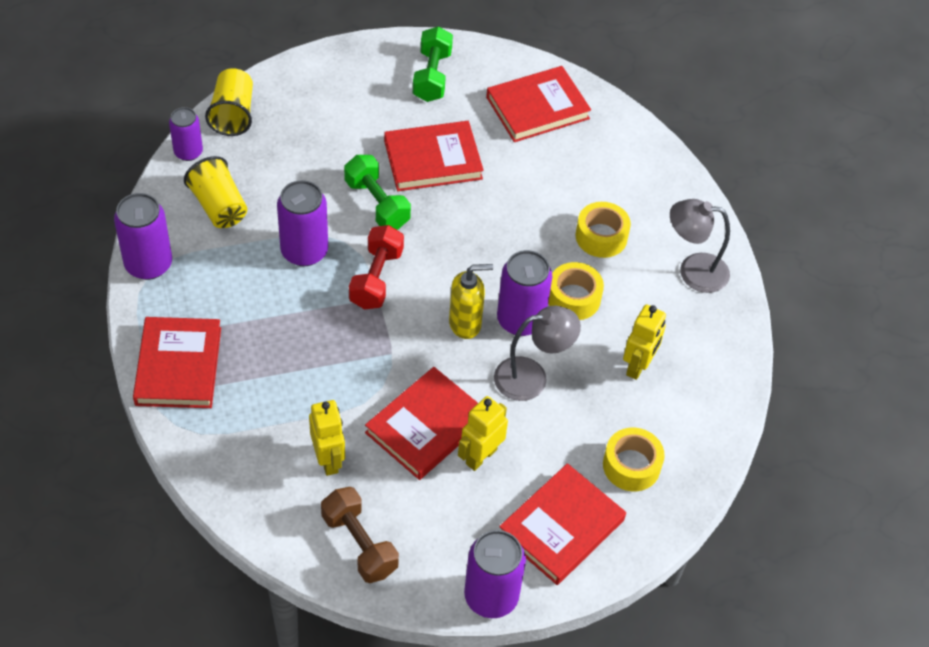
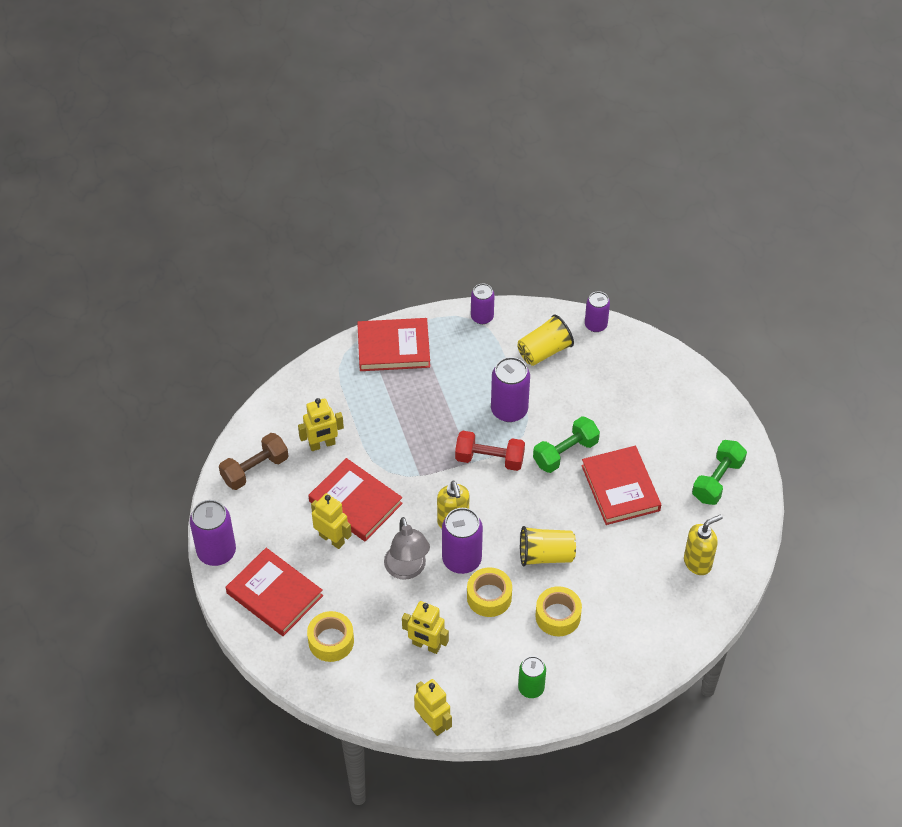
camera: 90 degrees right, 0 degrees up
(148, 264) = (482, 317): purple can -> purple can, size x0.64
(233, 114) = (641, 348): yellow cup -> yellow cup (546, 555)
(432, 76) = (717, 480): green dumbbell -> green dumbbell turned 60 degrees counterclockwise
(537, 108) = (698, 562): red book -> yellow soap dispenser
(693, 271) = (531, 688): grey lamp -> green can
(740, 368) = (432, 723): none -> yellow robot

